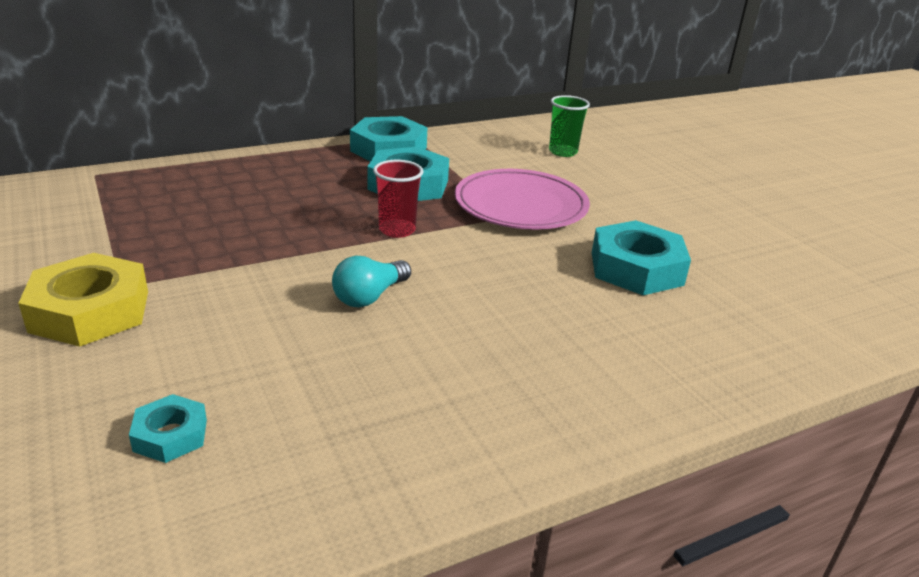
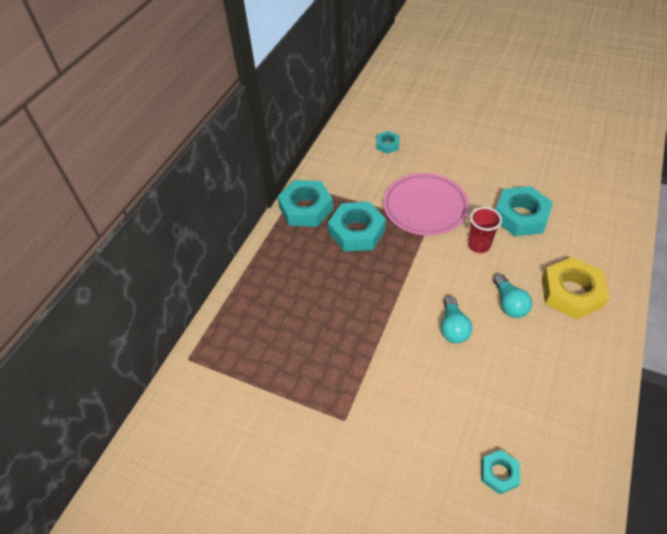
camera: 35 degrees left, 20 degrees up
(90, 311) = (359, 447): yellow nut -> yellow nut (571, 292)
(397, 230) = (400, 271): red cup -> red cup (478, 245)
(478, 320) = (509, 303): none -> turquoise light bulb
(563, 152) = (387, 145): green cup -> turquoise nut

